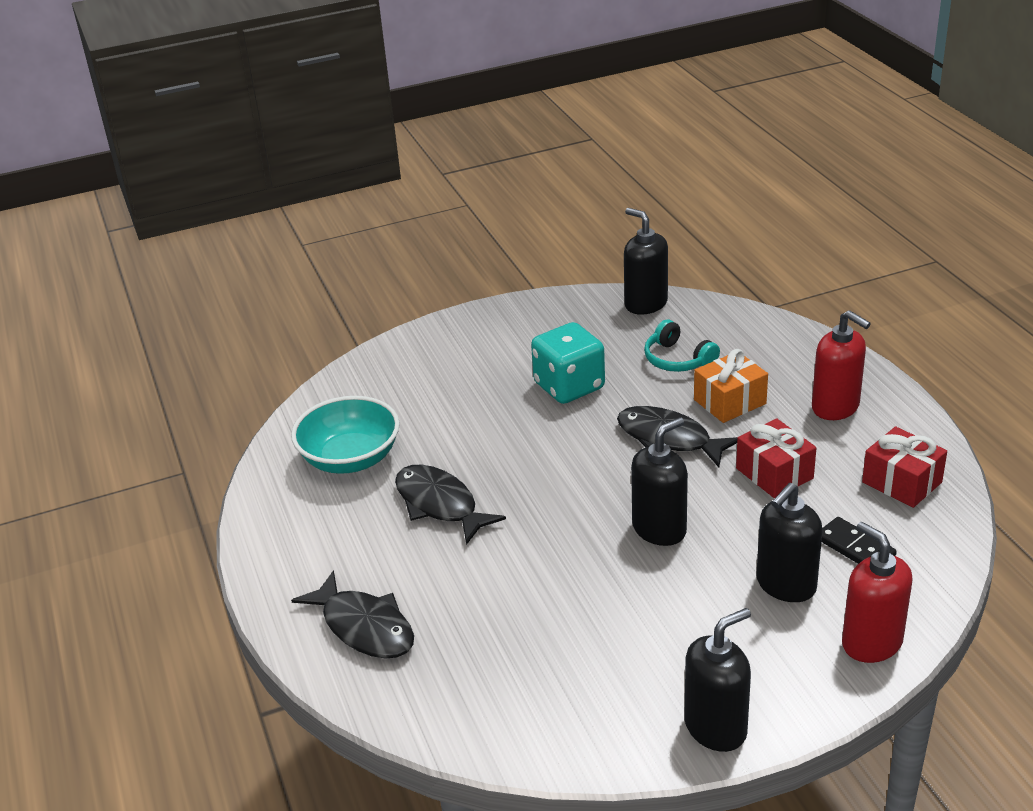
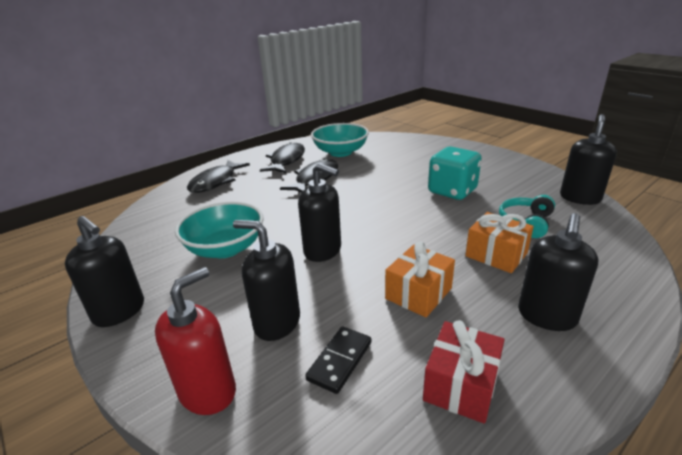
camera: 70 degrees right, 5 degrees down
(608, 621) = (225, 248): none -> turquoise bowl
(669, 439) = (426, 236): black fish -> black fish (286, 160)
(774, 473) = (418, 293): red gift -> orange gift
(835, 407) = (546, 316): red soap dispenser -> black soap dispenser

